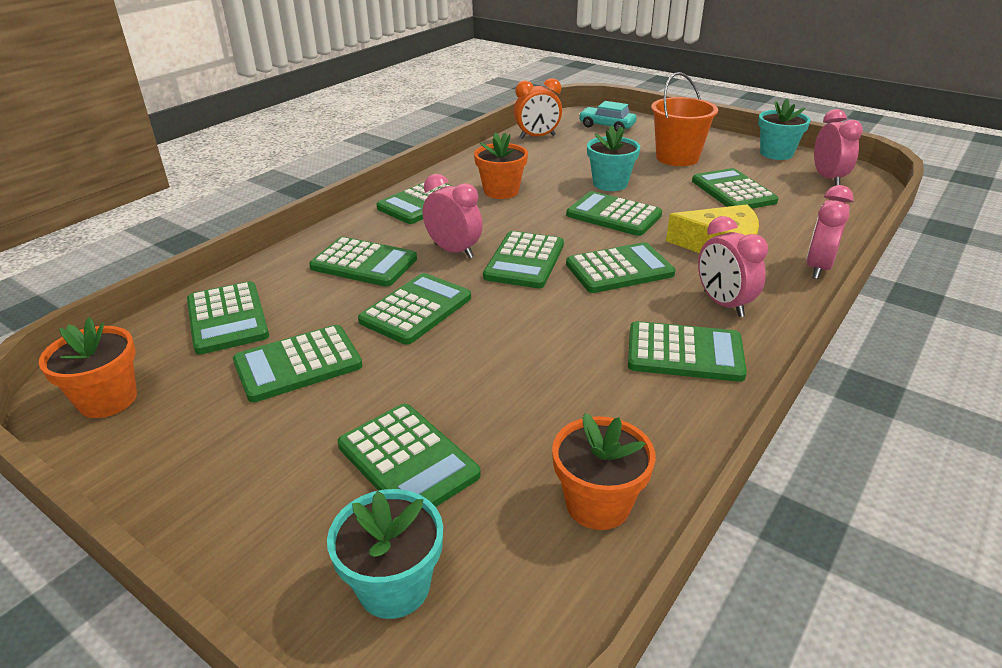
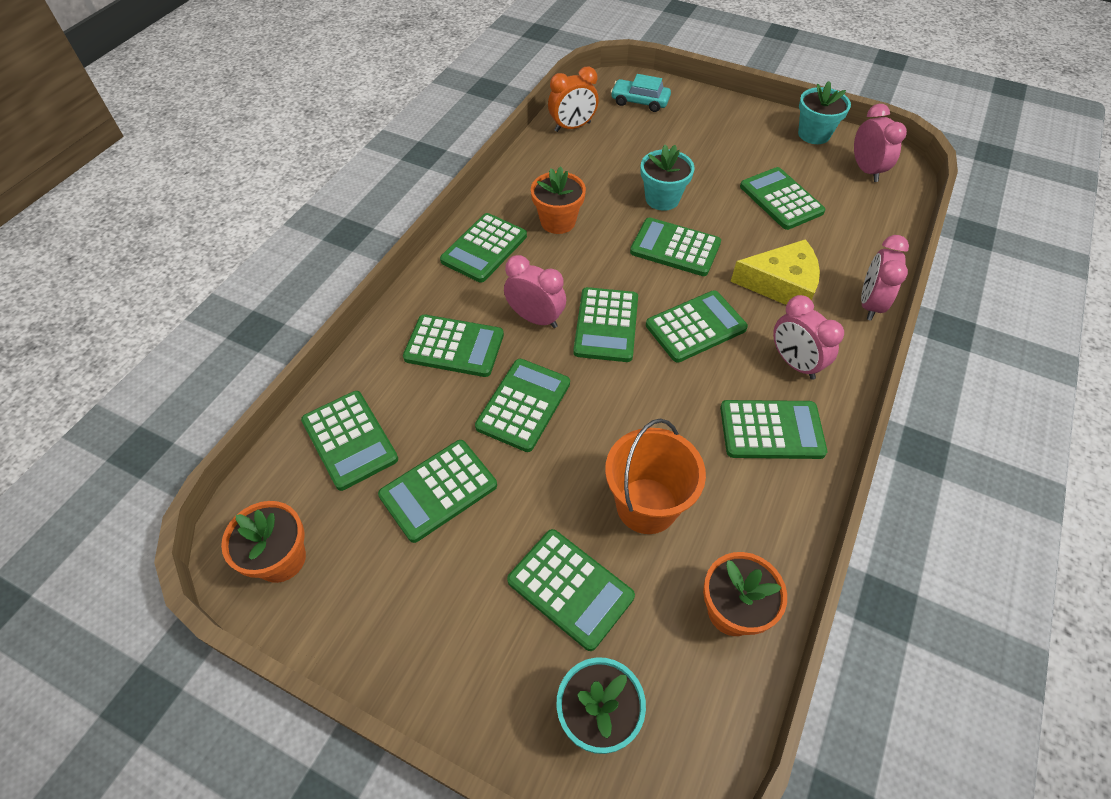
camera: 10 degrees left, 20 degrees up
(677, 158) = (720, 150): orange bucket -> orange bucket (646, 505)

